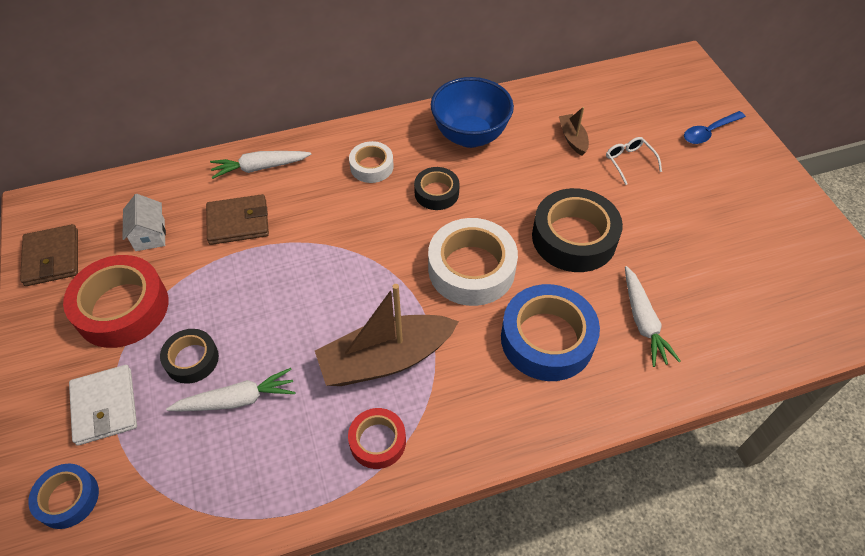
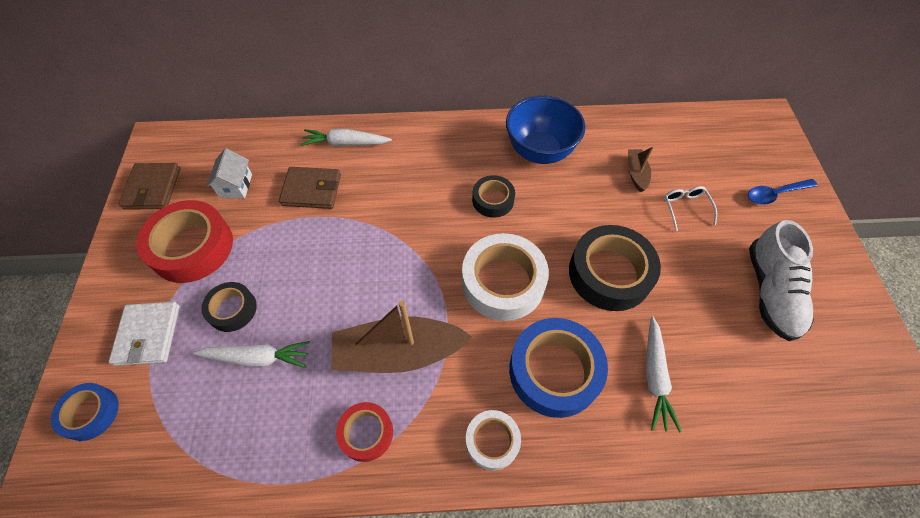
camera: 15 degrees right, 5 degrees up
(371, 166) = (442, 162): white tape -> white tape (492, 441)
(728, 221) = (771, 292): none -> white shoe

